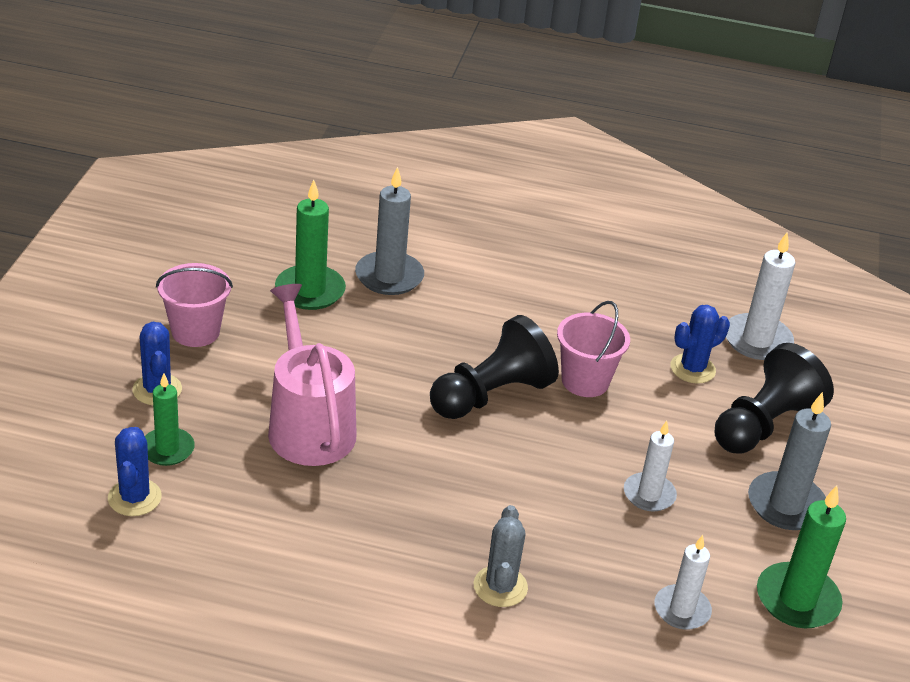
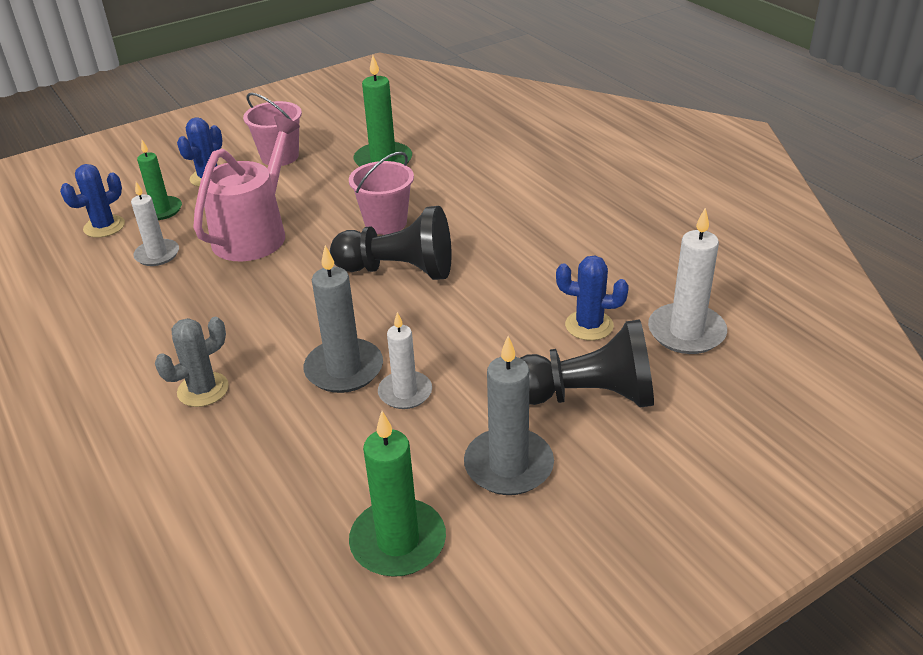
camera: 50 degrees right, 0 degrees up
(389, 276) = (448, 172): grey candle -> grey candle (344, 369)
(585, 381) = (483, 293): pink bucket -> pink bucket (385, 223)
(682, 610) = (295, 486): white candle -> white candle (157, 255)

